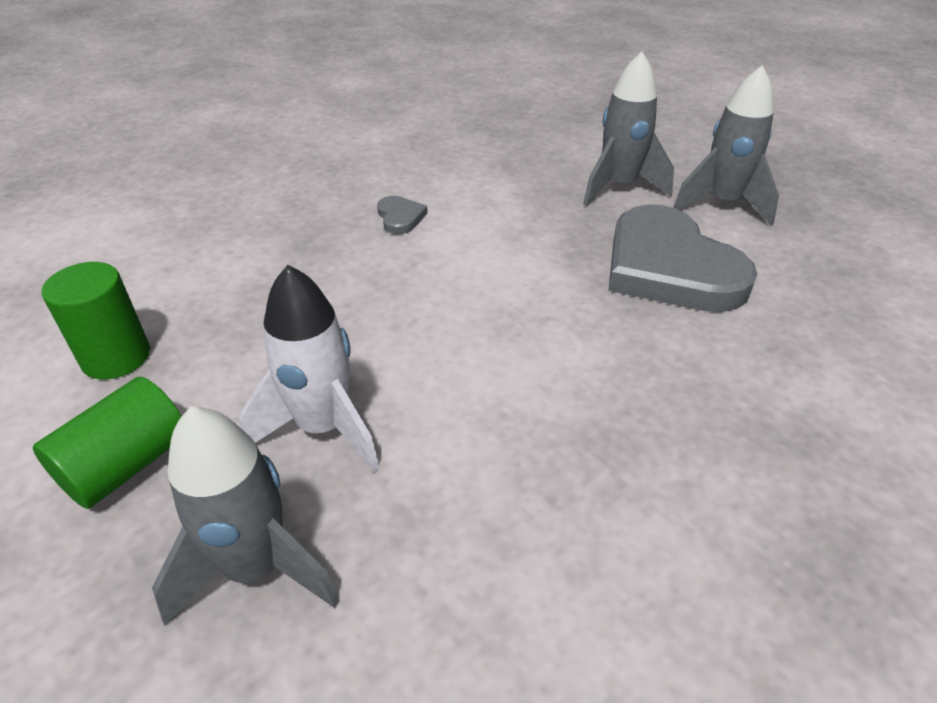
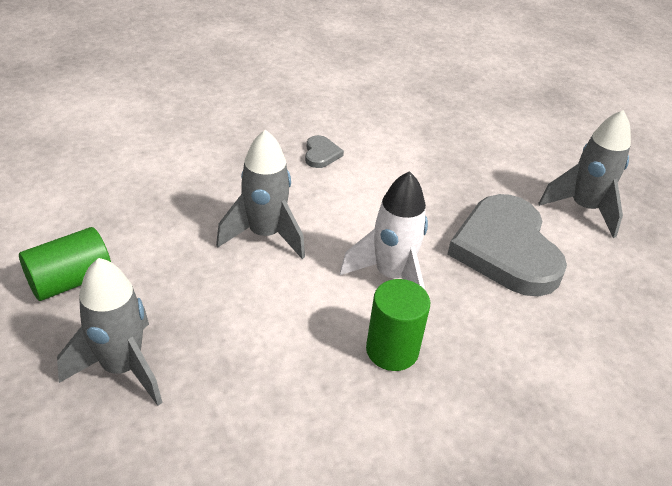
camera: 15 degrees right, 0 degrees up
(116, 357) = (88, 207): green cylinder -> green cylinder (392, 350)
(323, 428) = (198, 294): white rocket -> white rocket (391, 276)
(619, 187) = (506, 172): grey rocket -> grey rocket (265, 235)

